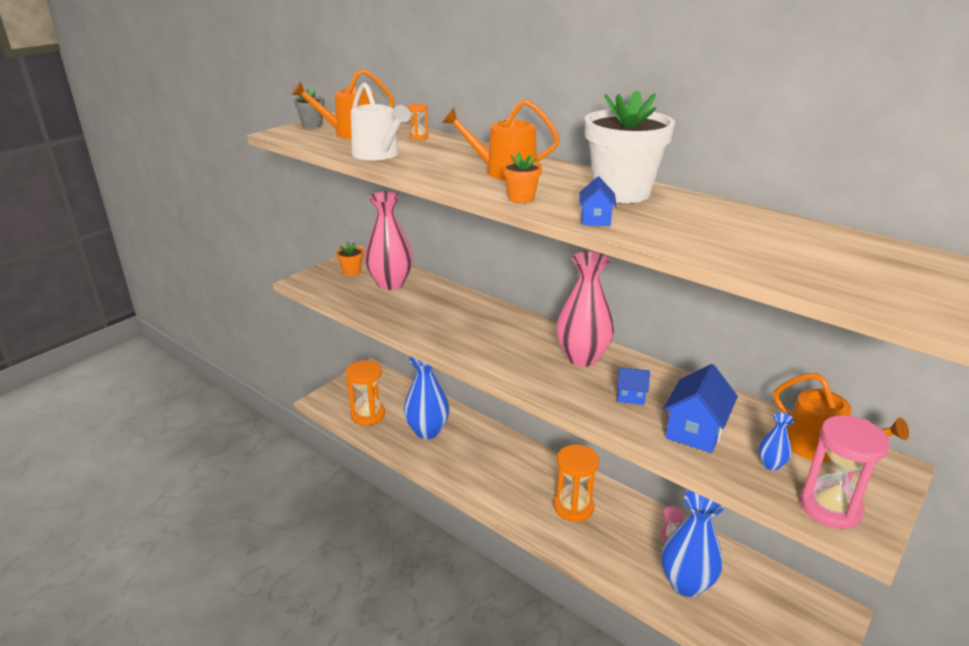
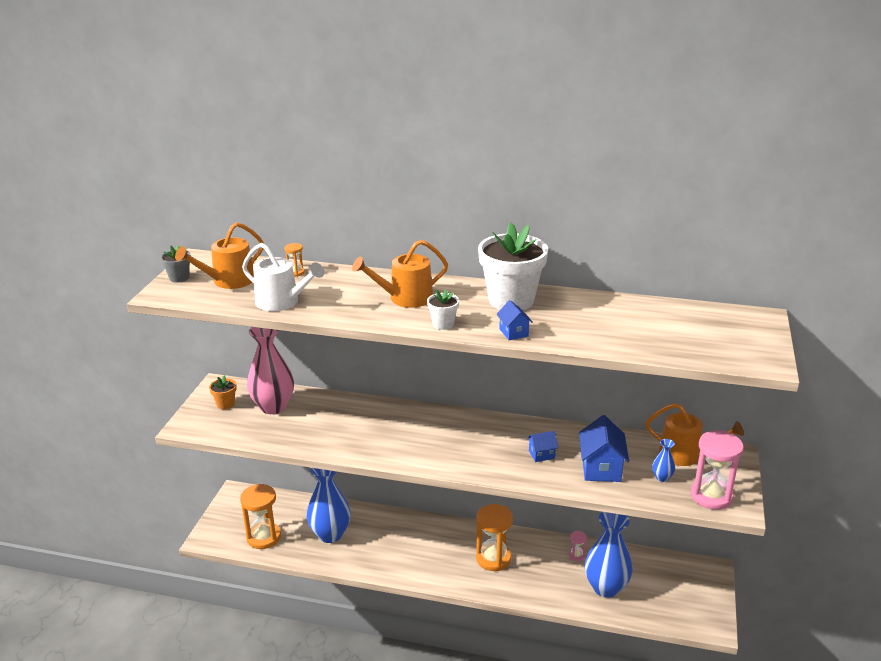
camera: 25 degrees left, 0 degrees up
(521, 198) = (443, 324): orange flower pot -> white flower pot
(582, 357) = (485, 432): pink vase -> none

